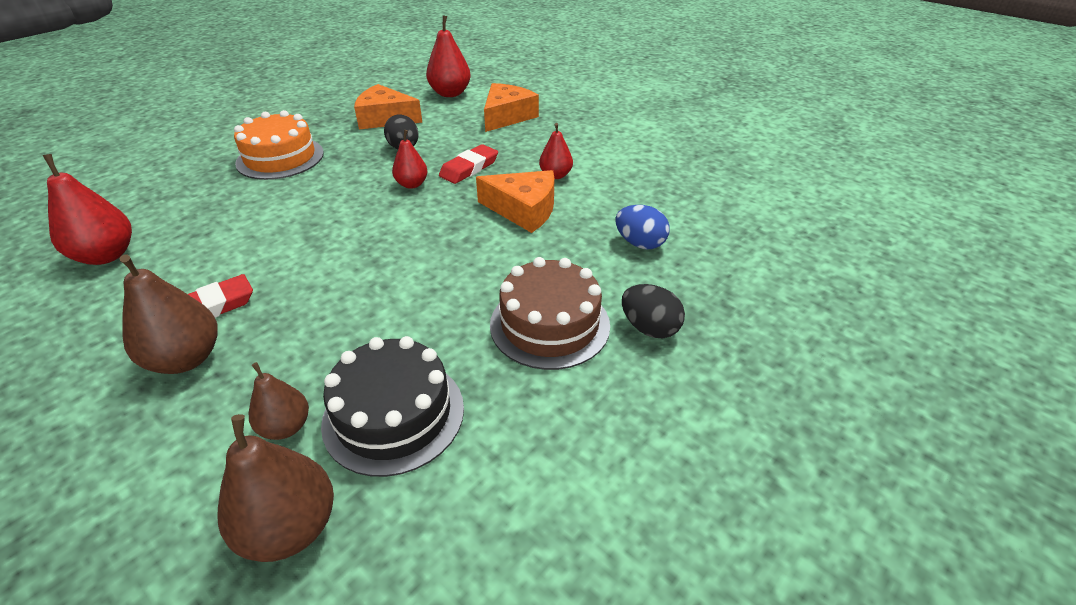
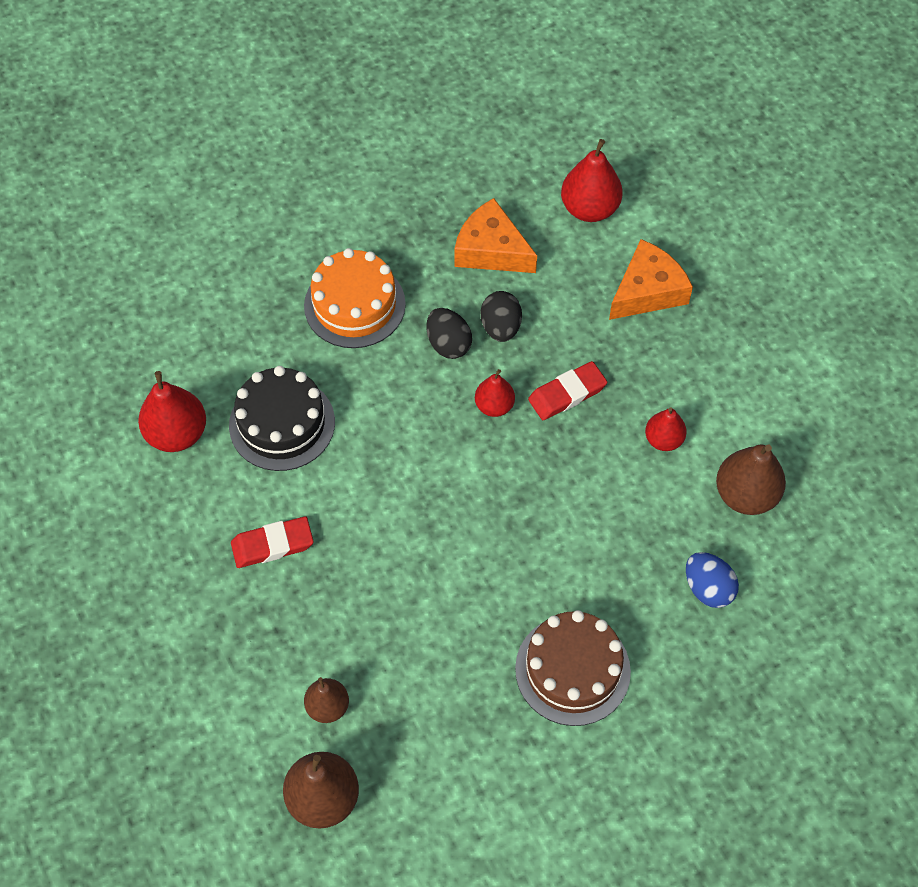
camera: 20 degrees right, 20 degrees up
(186, 359) = (252, 603): brown pear -> brown pear (745, 495)
(394, 414) = (412, 724): black cake -> black cake (282, 423)
(523, 210) = (605, 492): orange cheese -> none
(649, 328) = (662, 706): black egg -> black egg (448, 344)

